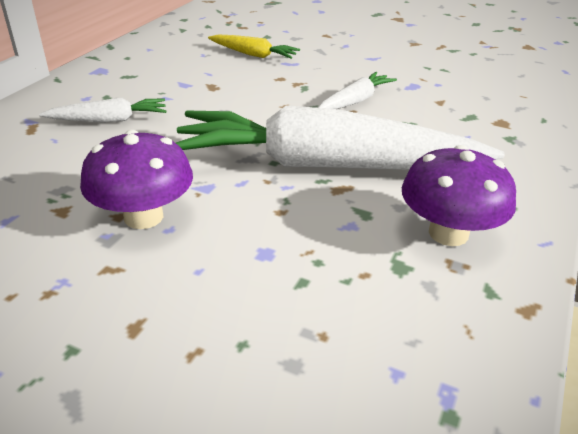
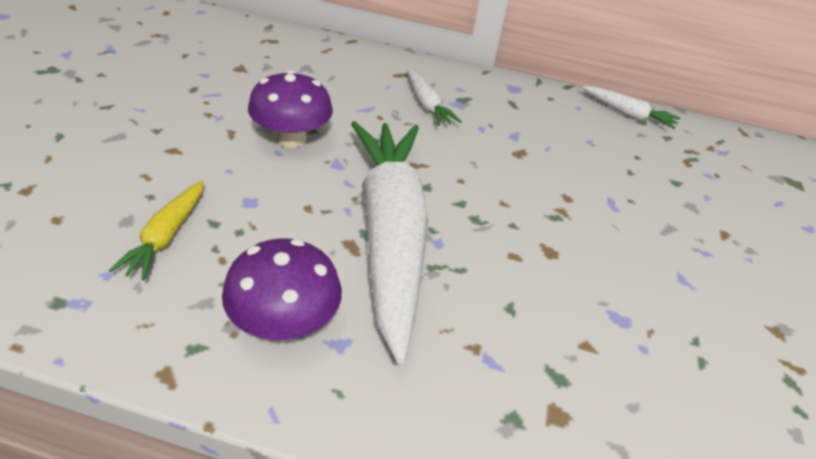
camera: 75 degrees right, 5 degrees up
(253, 54) = (614, 174): yellow carrot -> yellow carrot (166, 236)
(355, 101) = (543, 259): white carrot -> white carrot (627, 114)

